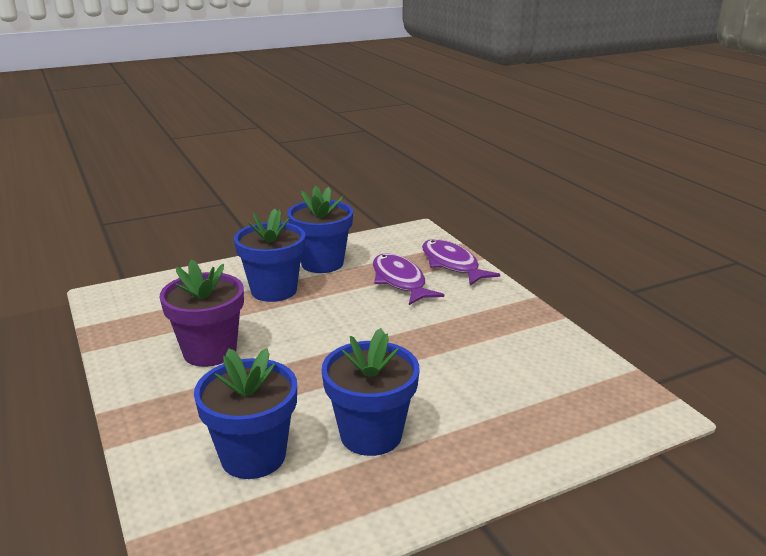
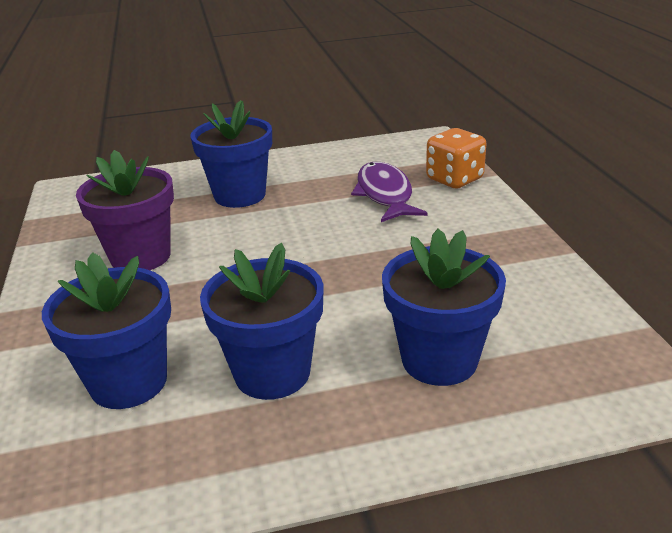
camera: 15 degrees right, 5 degrees up
(322, 263) = (305, 169): blue flower pot -> blue flower pot (439, 360)
(452, 264) = (454, 179): purple fish -> orange dice

